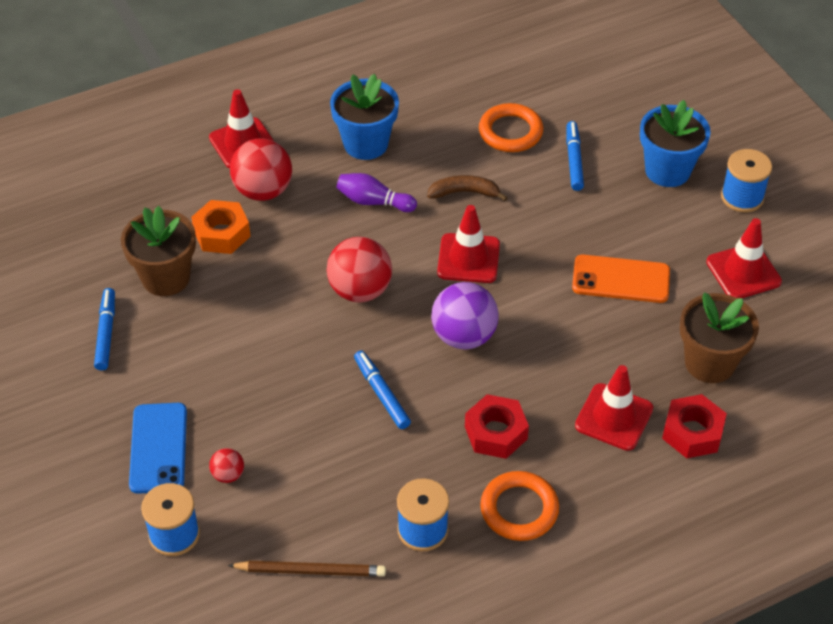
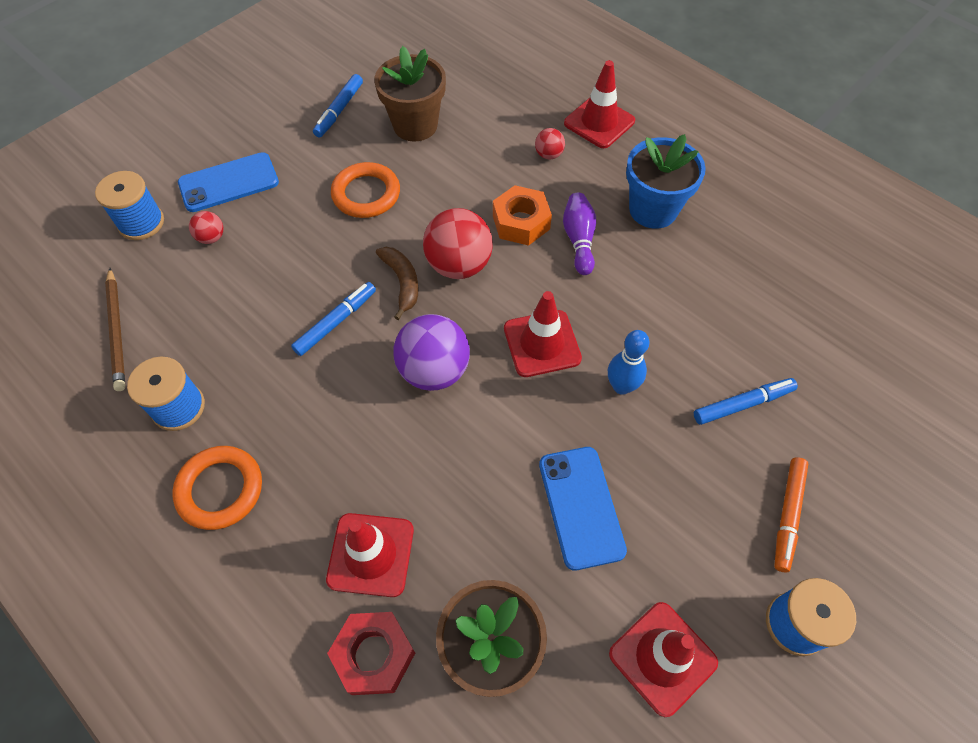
camera: 70 degrees right, 10 degrees up
(106, 333) = (339, 110): blue marker -> blue marker turned 135 degrees clockwise
(222, 233) = (482, 144): orange nut -> orange nut (521, 222)
(263, 191) = (548, 155): red ball -> red ball, size x0.49
(464, 192) = (633, 312): brown banana -> brown banana (402, 282)
(496, 433) = (315, 438): red nut -> none
(510, 132) = (747, 329): orange ring -> orange ring (366, 194)
(529, 223) = (621, 386): none -> blue bowling pin
(621, 279) = (581, 507): orange phone -> blue phone
(667, 170) = (788, 515): blue flower pot -> orange marker

